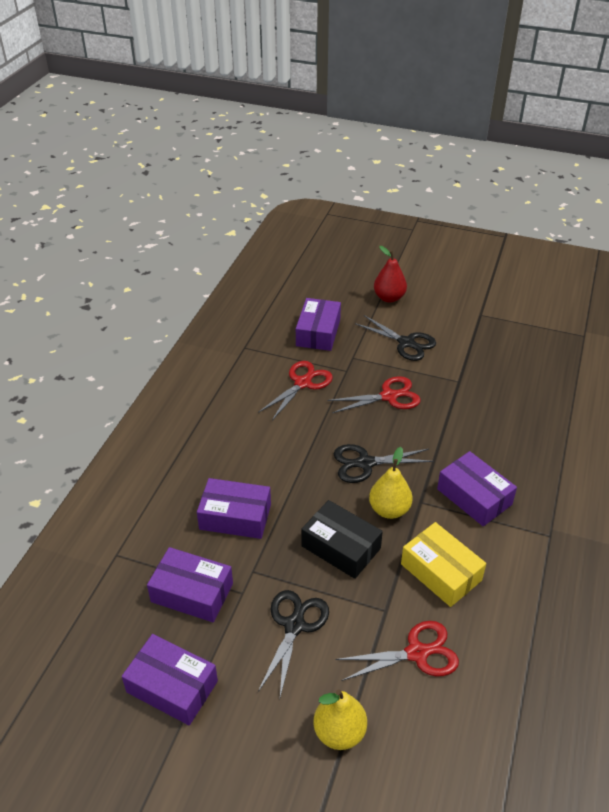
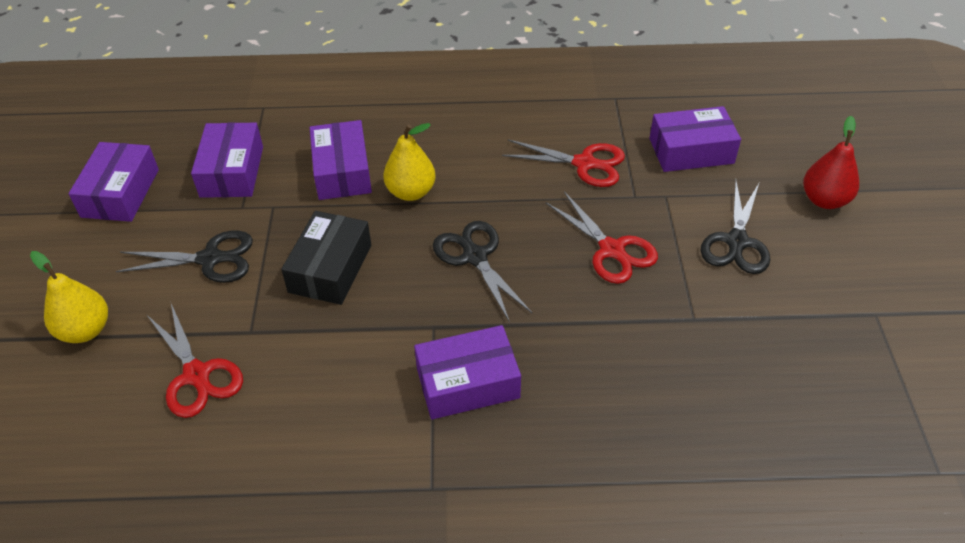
camera: 70 degrees right, 5 degrees up
(389, 510) = (406, 298): yellow pear -> yellow pear (411, 192)
(441, 572) = (324, 373): yellow box -> none
(474, 497) = (467, 383): purple box -> purple box turned 45 degrees clockwise

